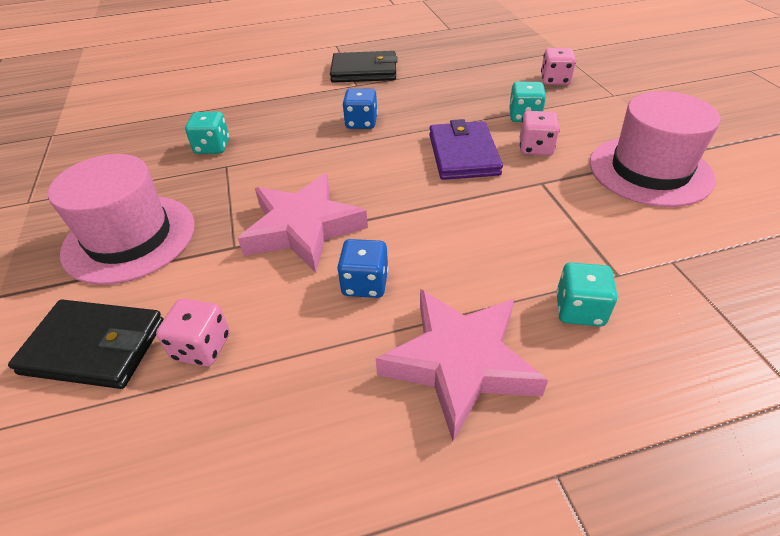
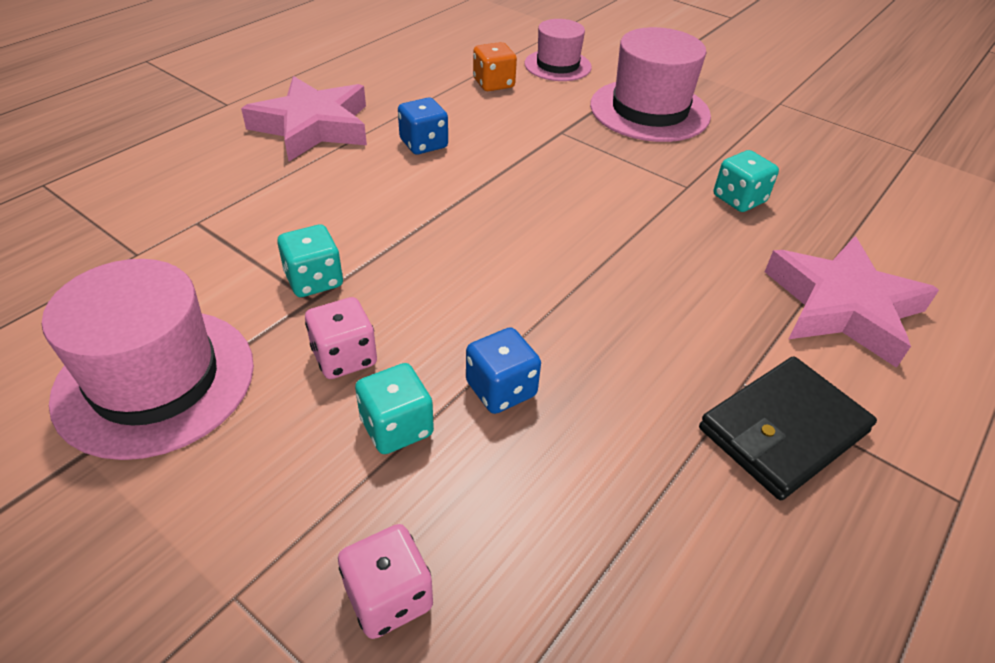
camera: 140 degrees right, 0 degrees up
(94, 347) = (557, 65): black wallet -> pink hat
(202, 347) = (493, 84): pink dice -> orange dice
(303, 228) = (523, 161): pink star -> pink star (842, 307)
(361, 123) = (629, 303): blue dice -> blue dice (501, 389)
(463, 154) = (440, 304): purple wallet -> none
(579, 310) = (229, 183): turquoise dice -> turquoise dice (314, 280)

